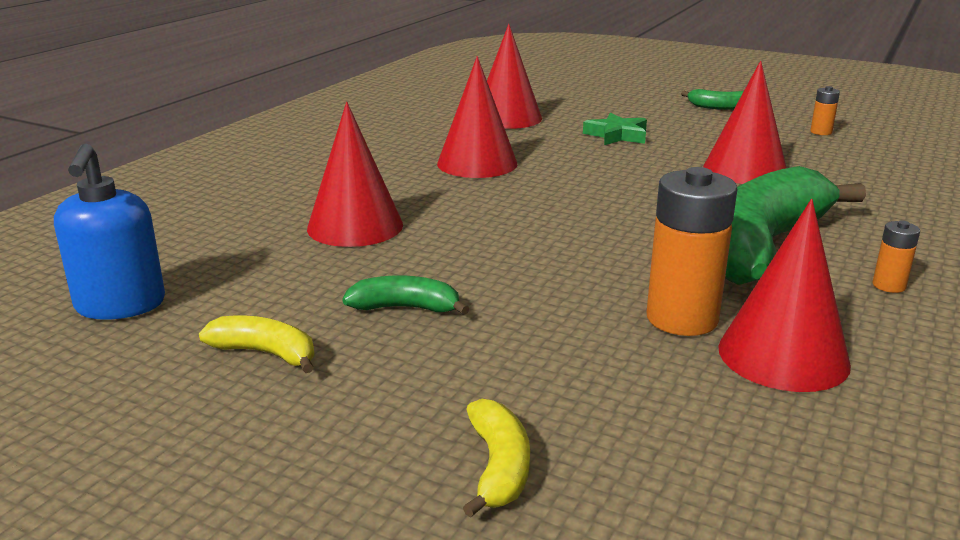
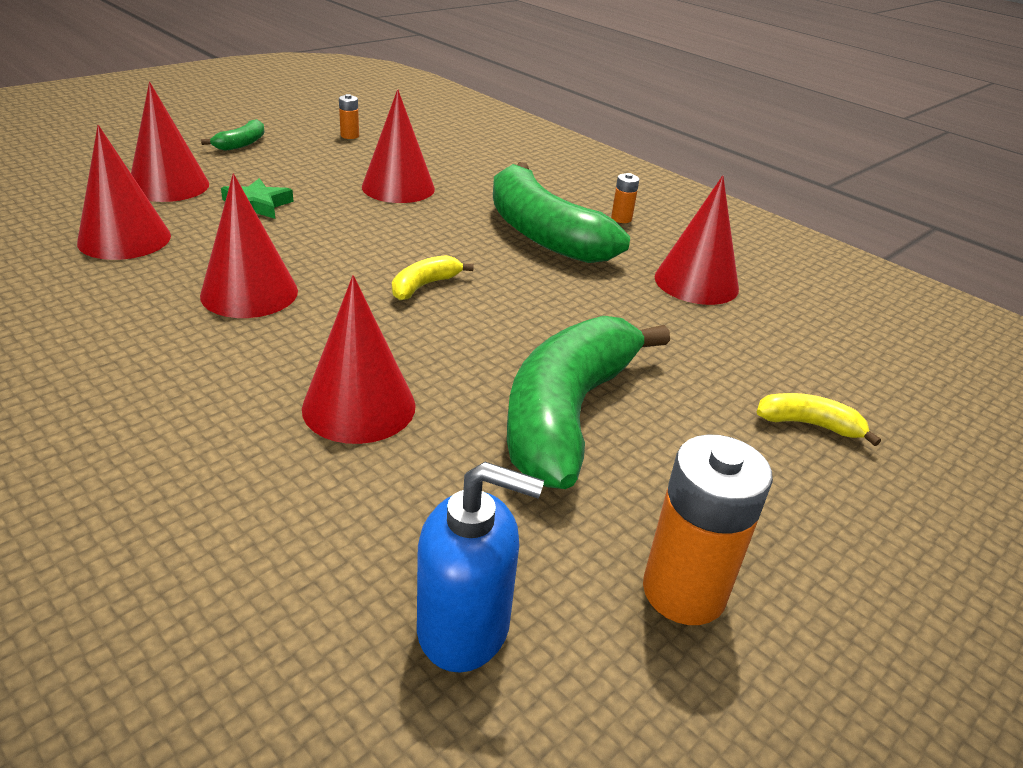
camera: 75 degrees left, 10 degrees up
(266, 353) = (623, 515): yellow banana -> yellow banana (424, 286)
(405, 308) = (567, 414): green banana -> green banana, size x2.34
(604, 108) = (169, 185): none -> red cone
(682, 319) = (637, 298): orange battery -> orange battery (684, 591)

